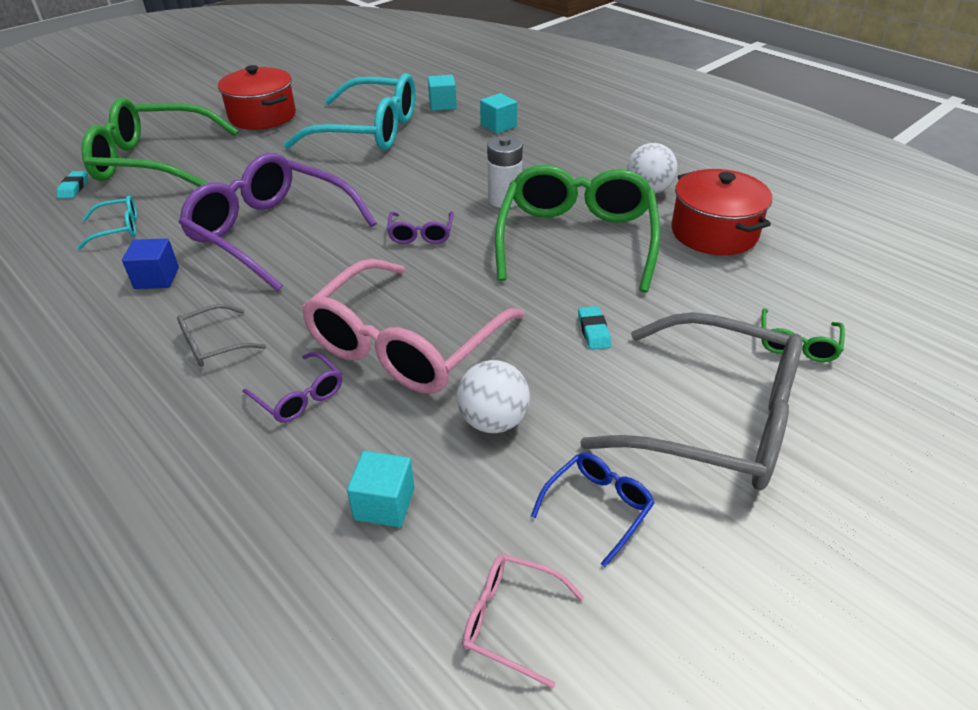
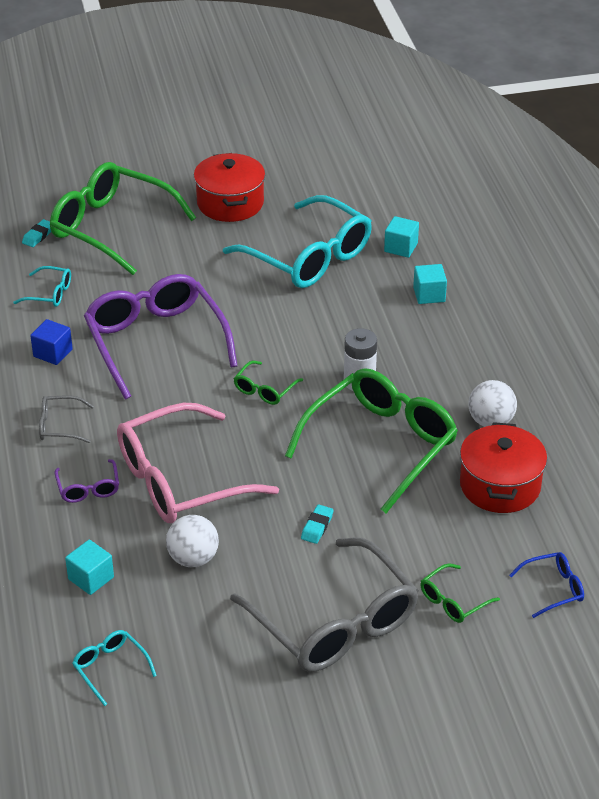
camera: 30 degrees right, 0 degrees up
(421, 234) = (264, 390): purple glasses -> green glasses
(510, 620) = (110, 668): pink glasses -> turquoise glasses
(598, 507) = (208, 637): blue glasses -> blue glasses (553, 589)

